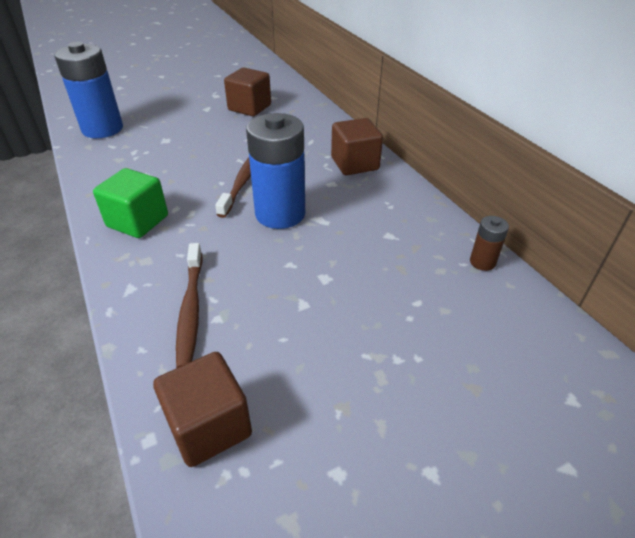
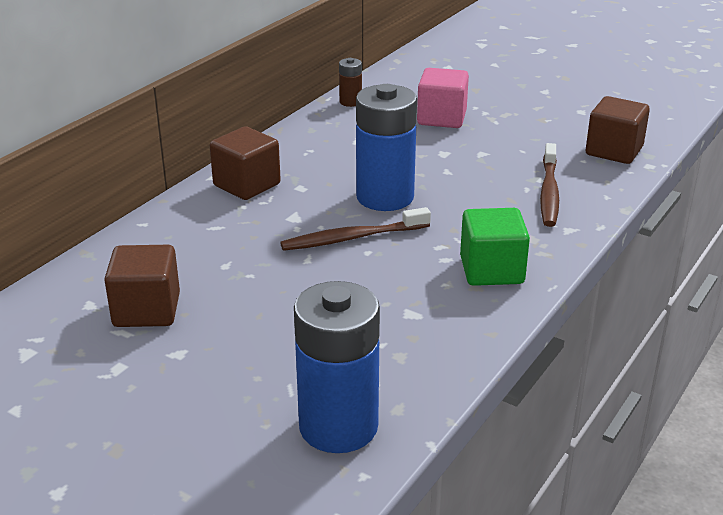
camera: 120 degrees left, 10 degrees down
(191, 309) = (549, 192): brown toothbrush -> brown toothbrush turned 135 degrees clockwise
(403, 312) = (441, 118): none -> pink cube

